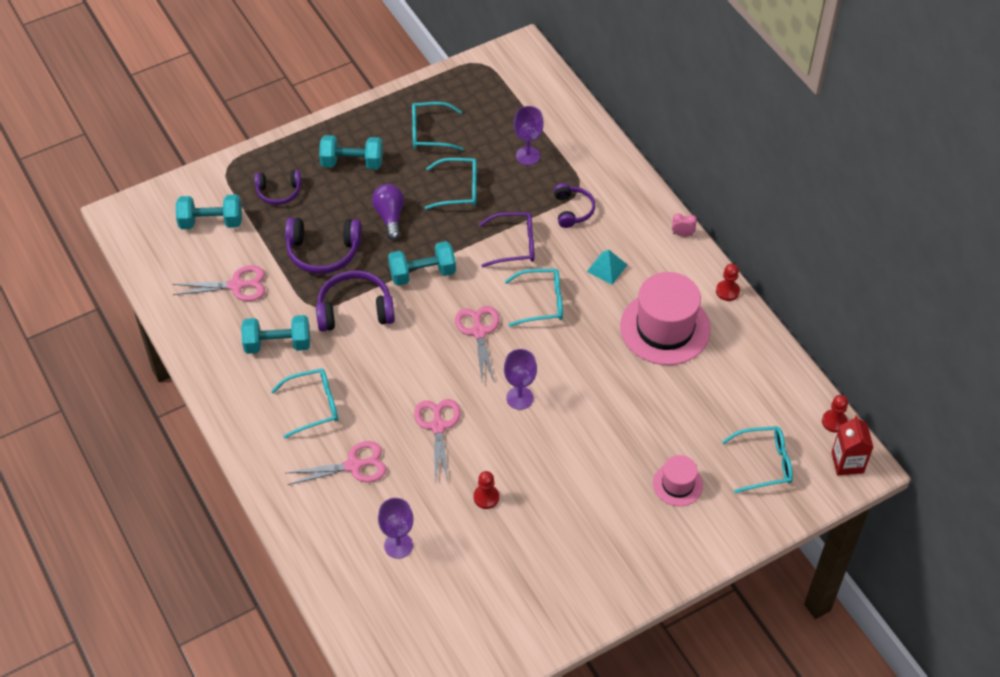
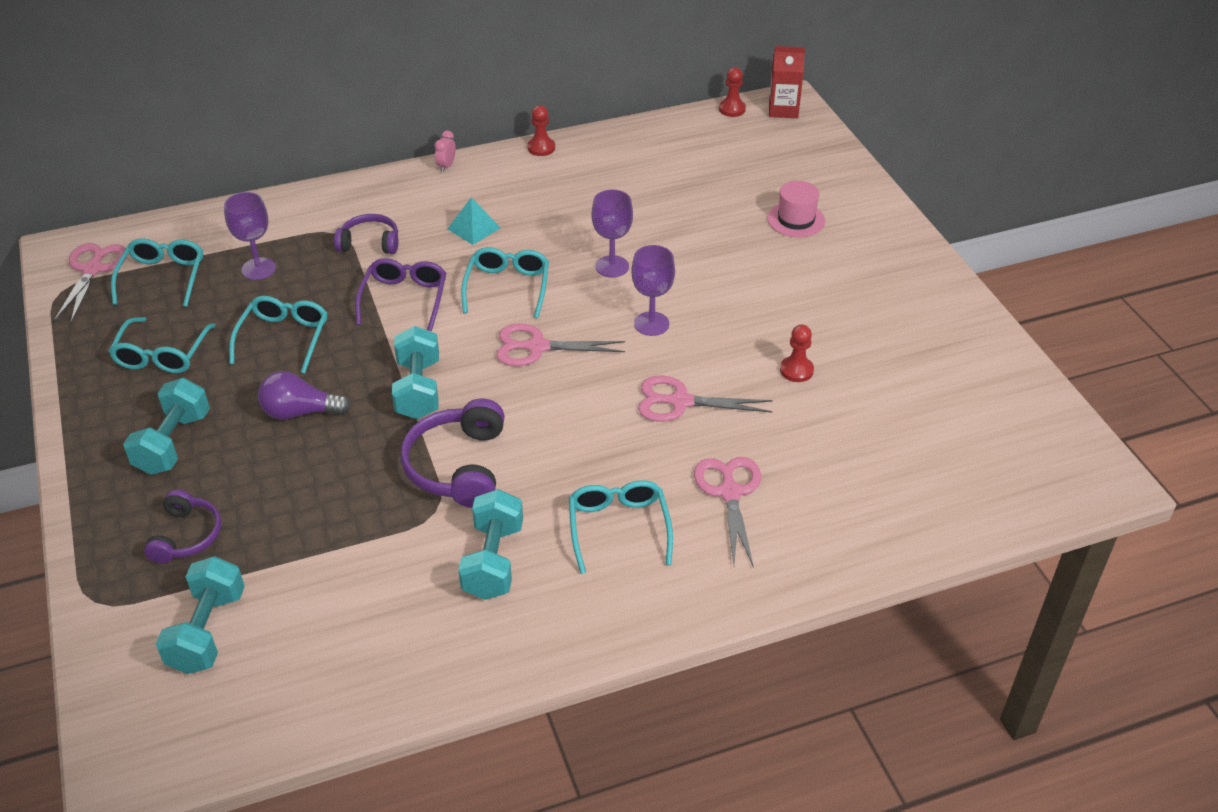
camera: 80 degrees left, 10 degrees down
(236, 285) = (358, 605): pink scissors -> pink scissors (93, 269)
(323, 251) = (334, 492): purple headphones -> none
(398, 545) = (862, 459): purple goblet -> purple goblet (612, 266)
(665, 328) = (579, 198): pink hat -> none
(764, 463) = (777, 159): turquoise glasses -> turquoise glasses (163, 277)

